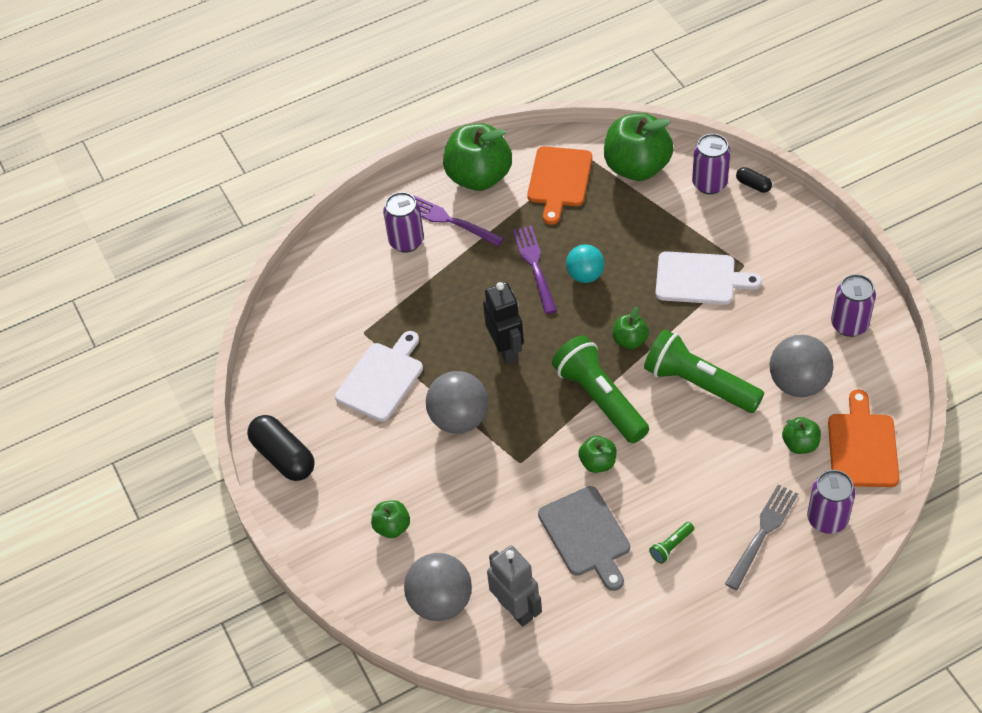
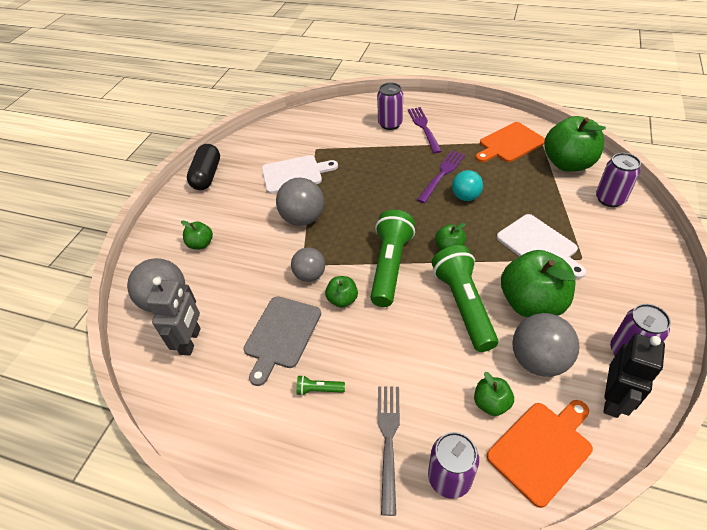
camera: 45 degrees right, 5 degrees down
(479, 177) = (465, 118): green apple -> green apple (531, 303)
(506, 349) = (372, 203): black robot -> black robot (613, 400)
(541, 466) = (310, 275): none -> grey ball
(753, 185) = (643, 218): black capsule -> none
(762, 533) = (388, 440): grey fork -> grey fork turned 75 degrees counterclockwise

